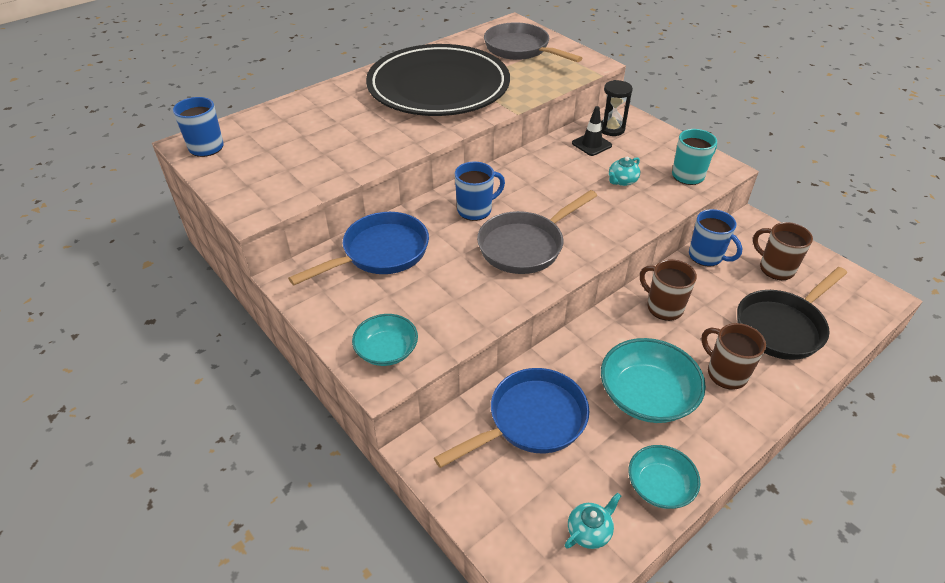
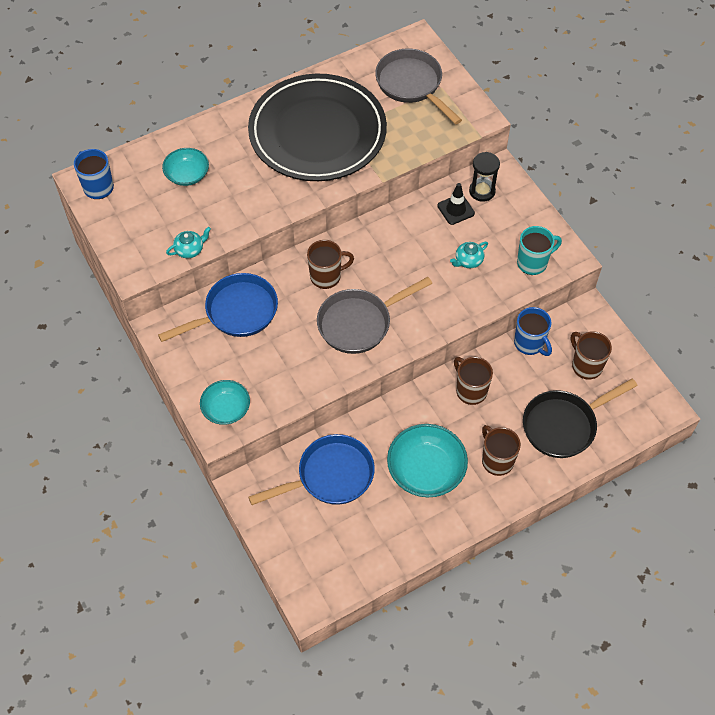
camera: 10 degrees right, 15 degrees up
(475, 210) = (326, 276): blue mug -> brown mug
(589, 531) = (348, 565): turquoise teapot -> turquoise teapot (190, 249)
(660, 486) = (409, 542): turquoise bowl -> turquoise bowl (187, 174)

